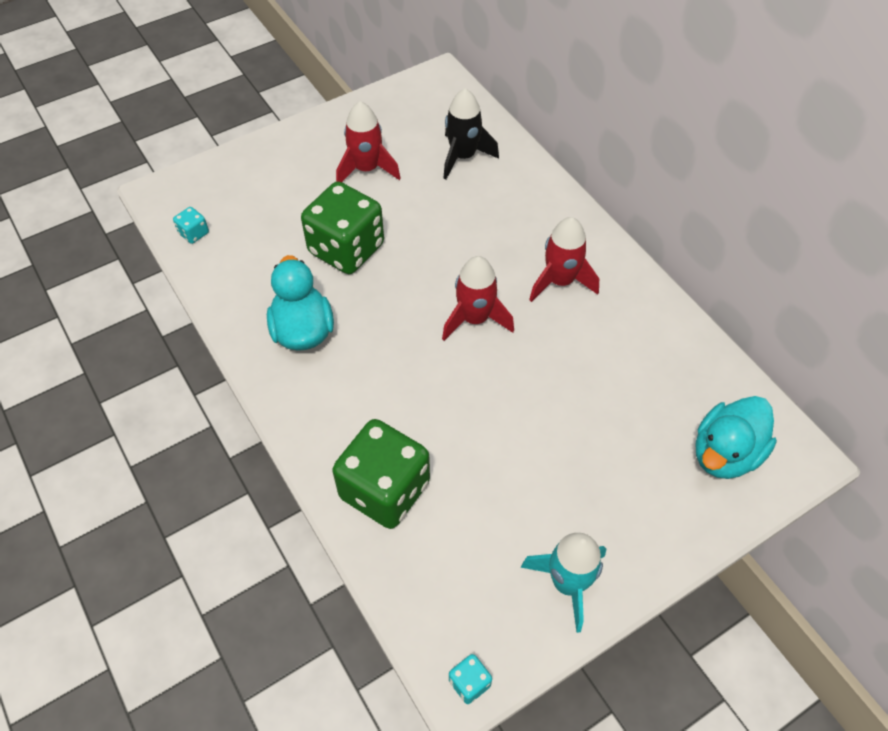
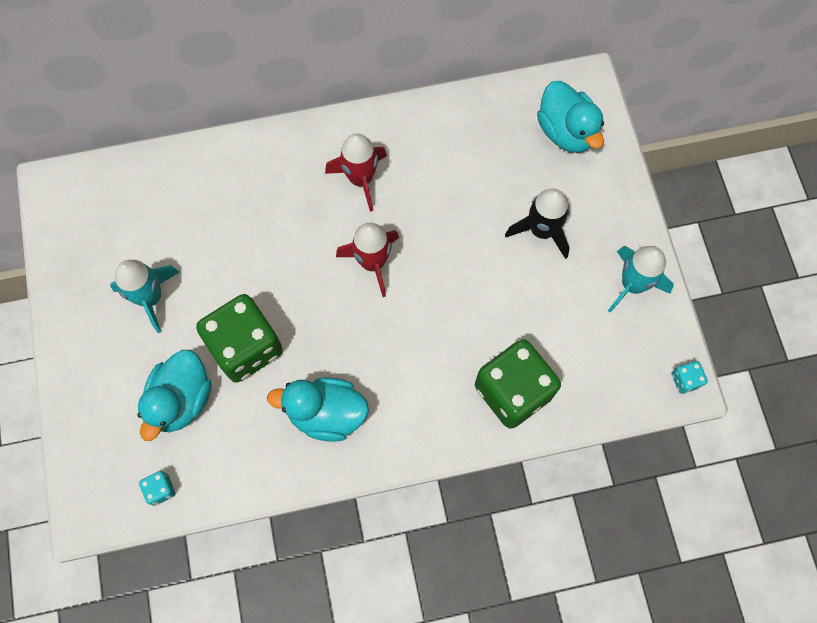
camera: 70 degrees left, 15 degrees up
(280, 220) = (182, 400): none -> turquoise duck
(366, 169) = (150, 297): red rocket -> turquoise rocket
(463, 157) = (176, 204): black rocket -> black rocket (541, 231)

